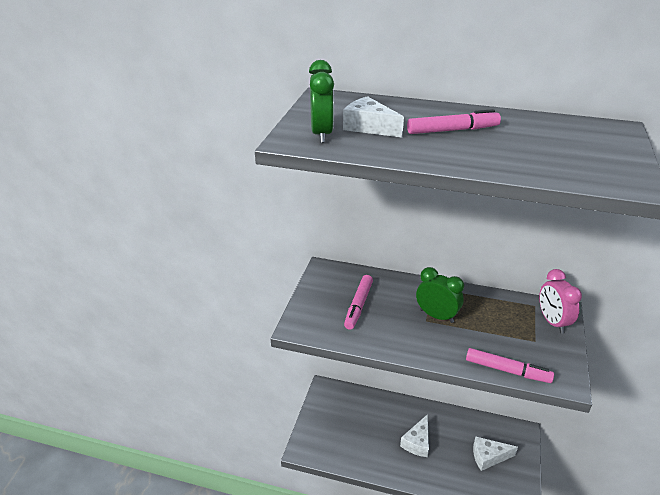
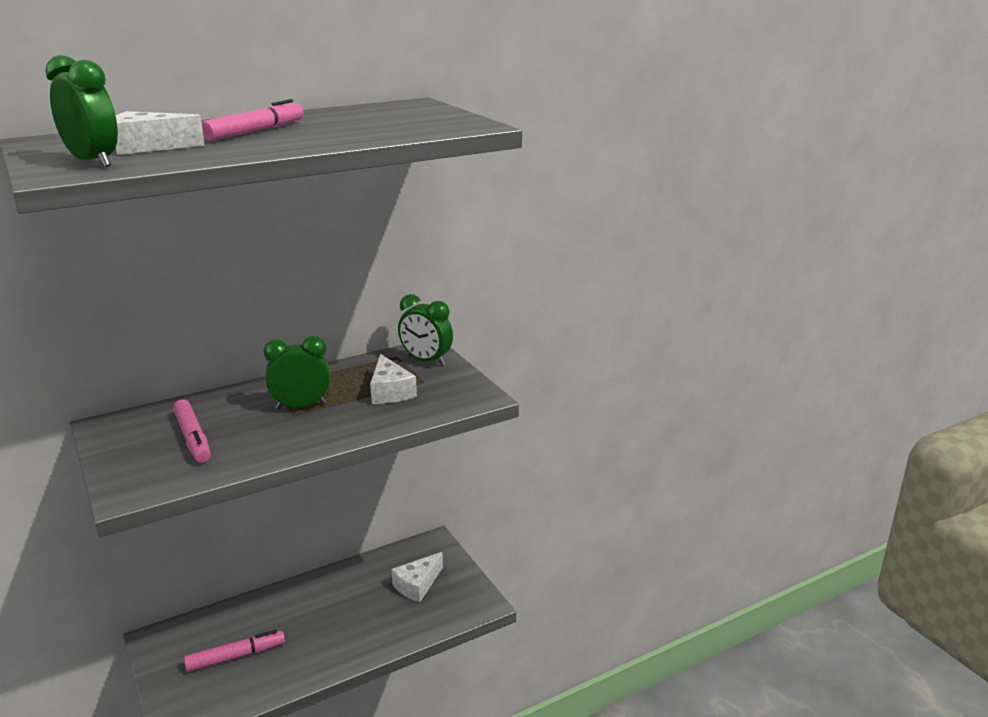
camera: 45 degrees left, 10 degrees down
(417, 442) = (327, 620): white cheese -> white cheese (390, 391)
(507, 370) = (420, 415): pink marker -> pink marker (236, 656)
(552, 322) = (426, 361): pink clock -> green clock

